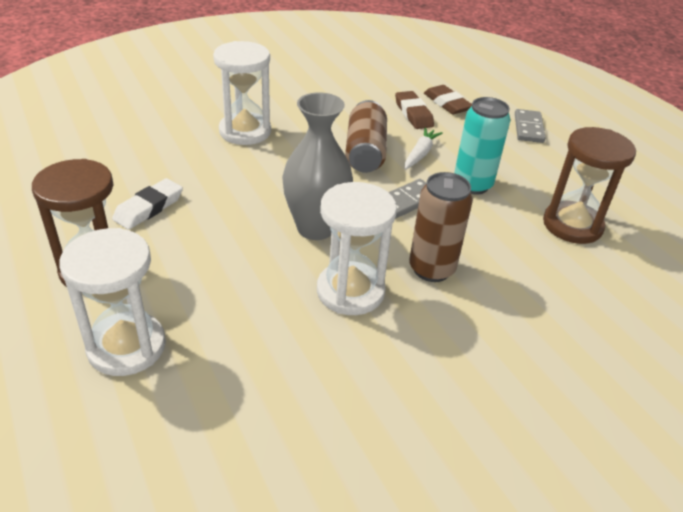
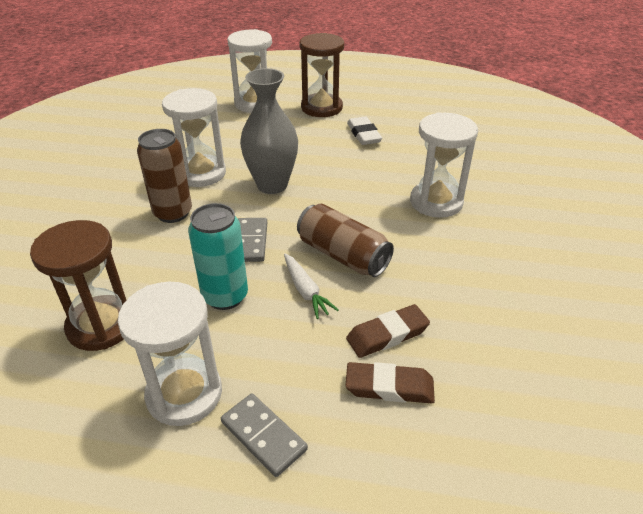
camera: 130 degrees right, 0 degrees up
(413, 114) = (387, 335): brown eraser -> brown eraser turned 45 degrees counterclockwise
(551, 163) = (184, 394): none -> white hourglass

